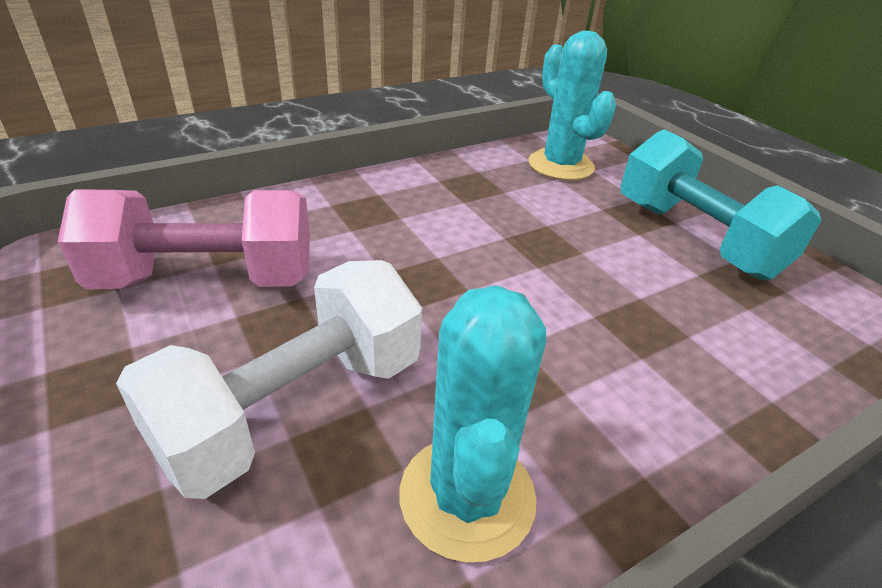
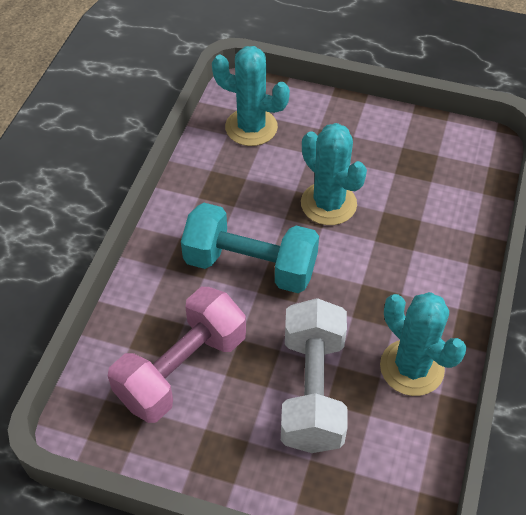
camera: 40 degrees left, 15 degrees up
(573, 253) = (328, 204): none -> turquoise cactus
(695, 238) = (373, 144): turquoise dumbbell -> turquoise dumbbell (250, 266)

